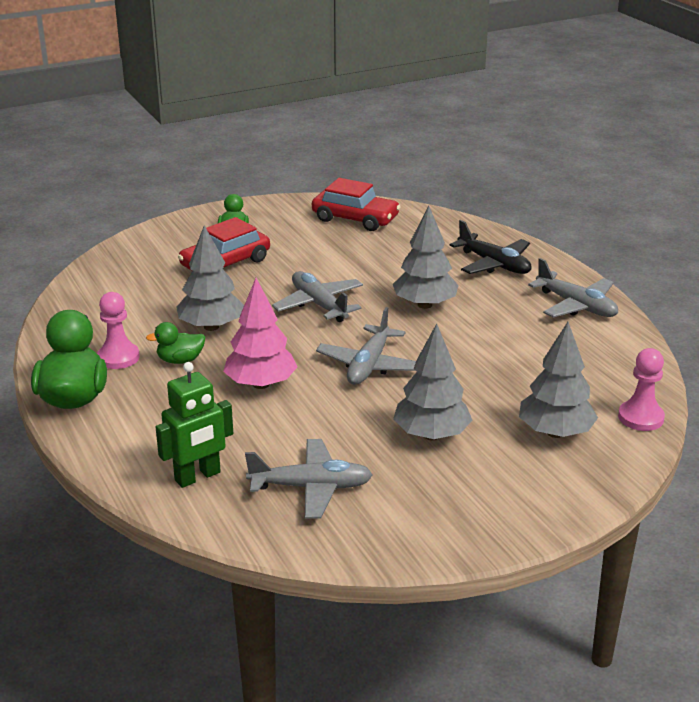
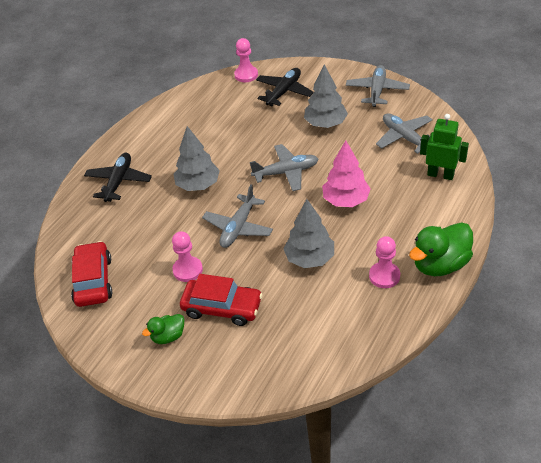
camera: 120 degrees left, 15 degrees up
(180, 360) = (358, 247): green duck -> none
(299, 262) = (187, 270): none -> pink pawn
(555, 432) = (284, 92): grey tree -> black plane
(576, 306) = (149, 131): grey plane -> grey plane (377, 91)

